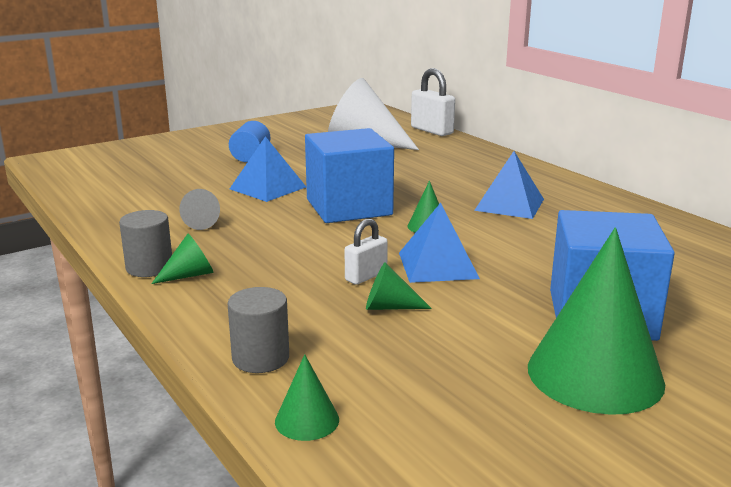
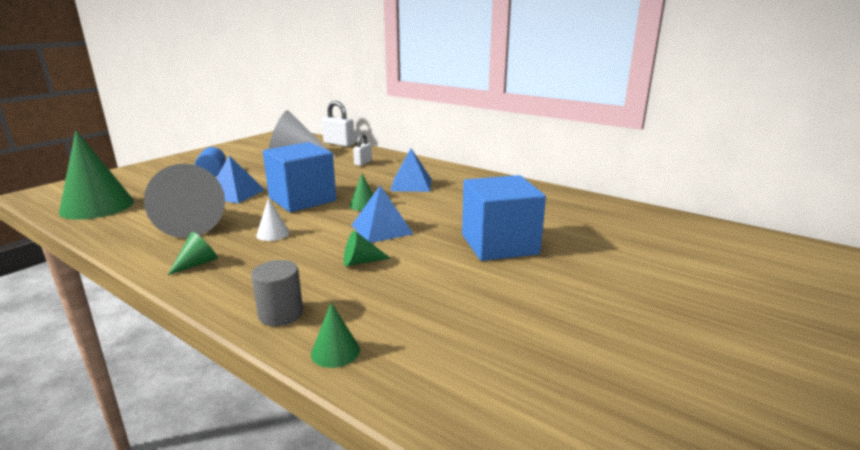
camera: 20 degrees left, 0 degrees up
(149, 267) = (161, 263): grey cylinder -> none
(203, 222) = (193, 224): grey cone -> grey cone, size x2.26
(293, 250) = (273, 234): none -> white cone
(366, 276) = (335, 244): white padlock -> white padlock (363, 163)
(595, 374) = (513, 281): green cone -> green cone (97, 206)

